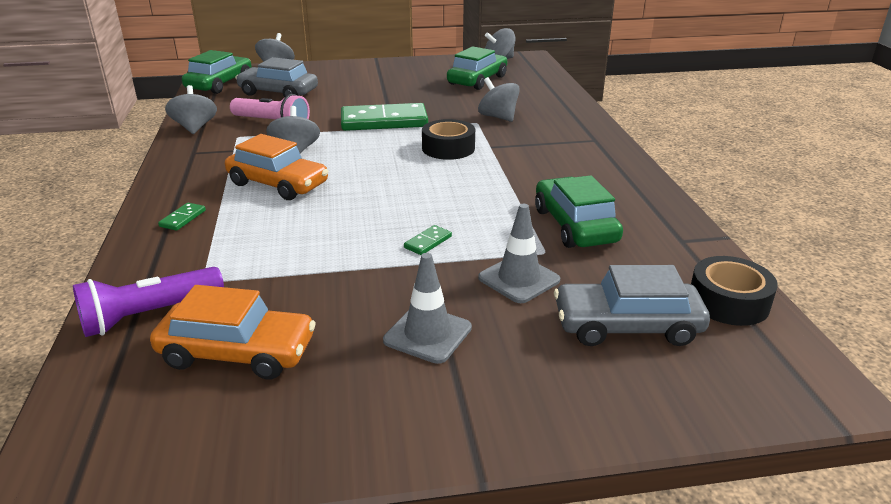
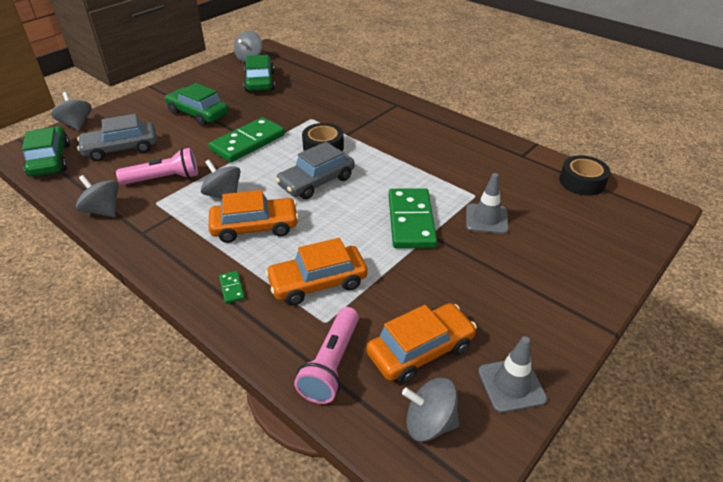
camera: 40 degrees left, 10 degrees up
(150, 315) = (331, 364): purple flashlight -> pink flashlight
(252, 248) = (318, 283): none -> orange car
(427, 334) = (493, 277): grey traffic cone -> grey traffic cone (511, 385)
(428, 242) = (411, 221): green domino -> green domino, size x2.46
(498, 117) = (318, 109): grey spinning top -> grey spinning top (429, 423)
(575, 225) = (466, 171): green car -> green car (198, 114)
(627, 326) = (563, 219): grey car -> grey car (316, 182)

